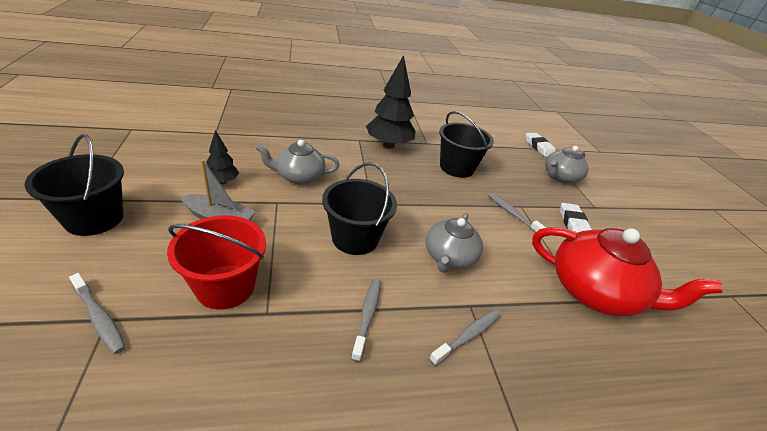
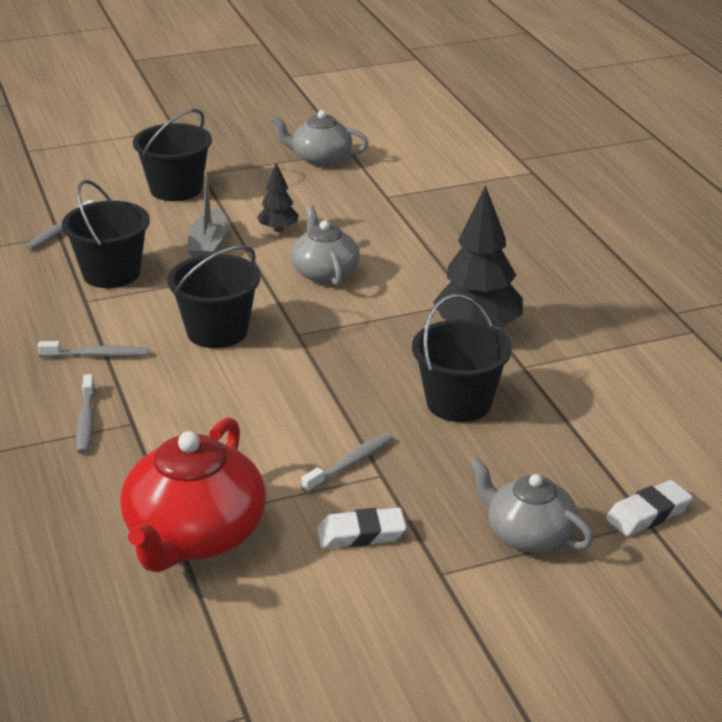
camera: 85 degrees right, 5 degrees down
(225, 286) = (111, 273): red bucket -> black bucket
(449, 257) = (213, 404): grey teapot -> grey teapot (320, 158)
(468, 336) = (86, 421): grey toothbrush -> grey toothbrush turned 45 degrees clockwise

